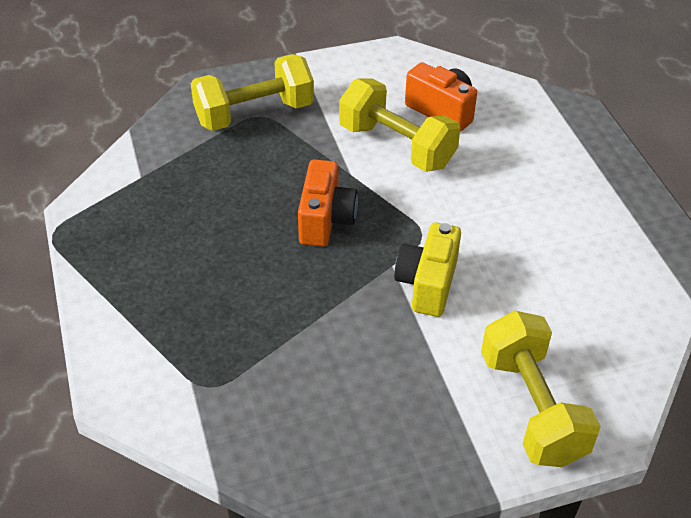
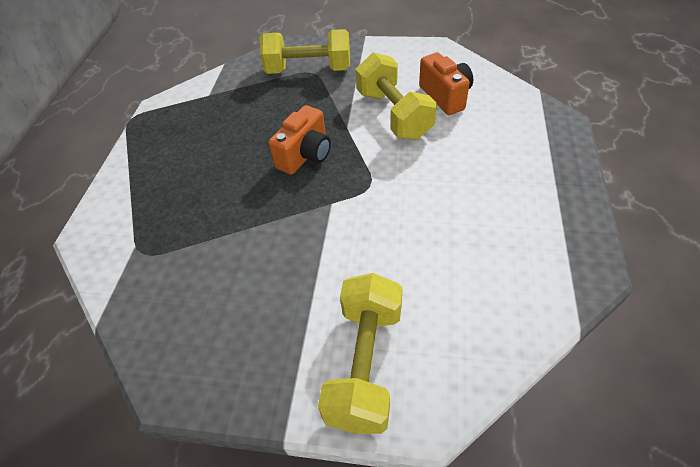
camera: 30 degrees right, 5 degrees up
(427, 284) = (347, 226): yellow camera -> none

